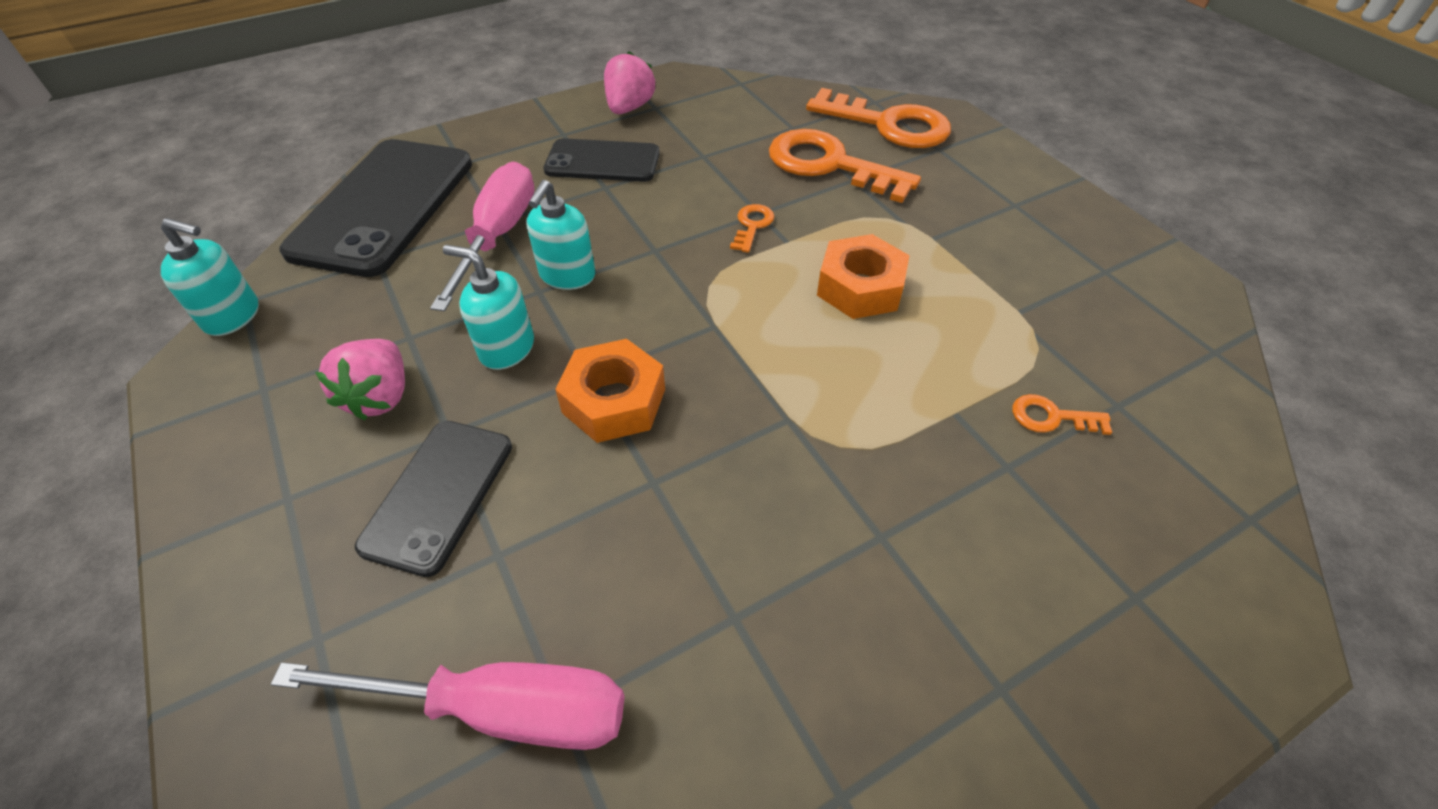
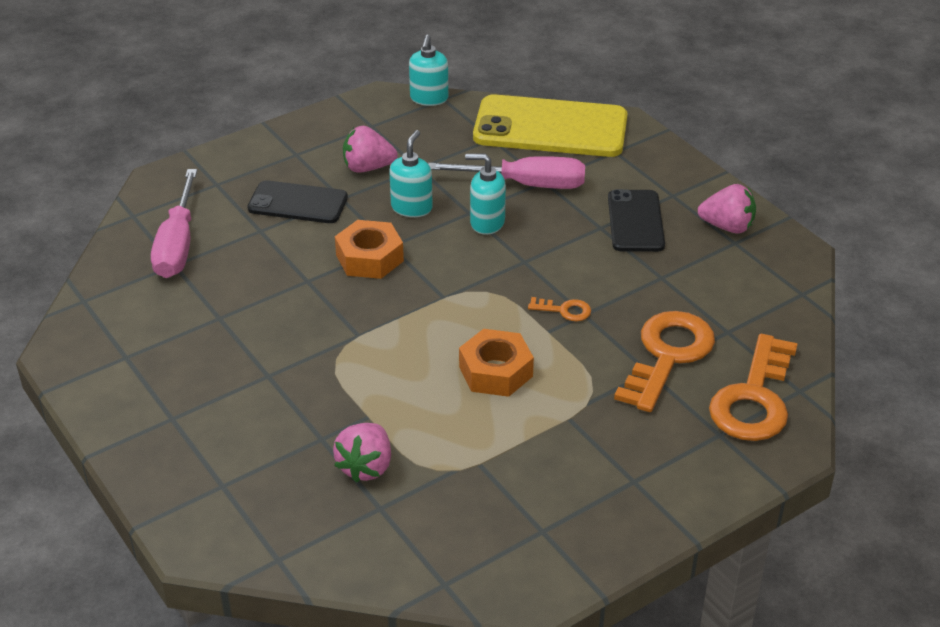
camera: 85 degrees right, 10 degrees down
(384, 206) = (550, 128): black phone -> yellow phone
(1051, 417) = (366, 467): orange key -> pink strawberry

